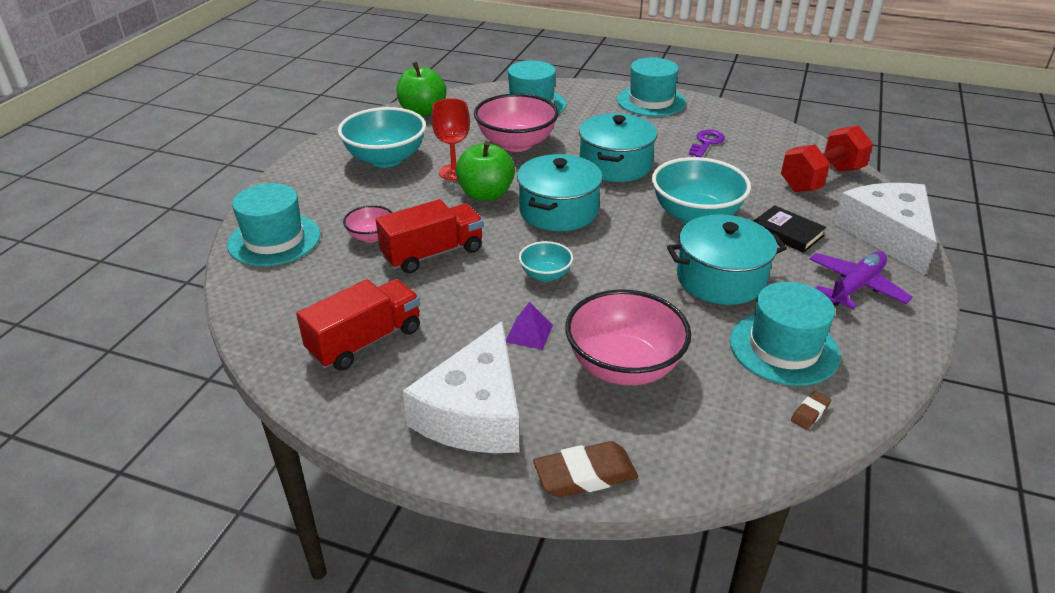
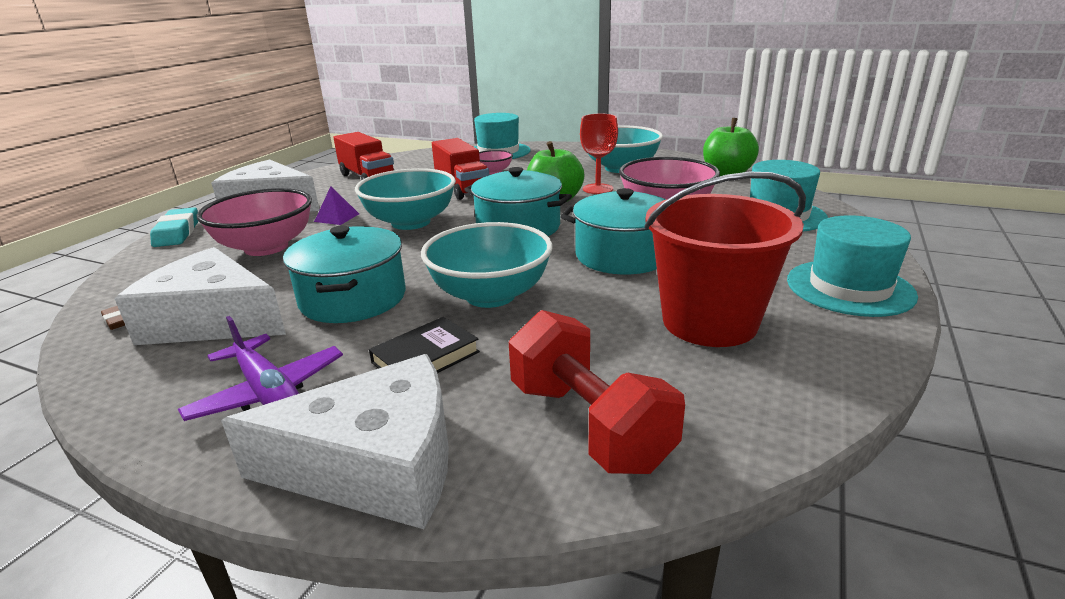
camera: 95 degrees right, 10 degrees down
(545, 275) = (411, 222): turquoise bowl -> turquoise bowl, size x1.96
(585, 475) = (177, 233): brown eraser -> turquoise eraser
(706, 142) = (709, 322): purple key -> red bucket
(784, 348) = (212, 320): turquoise hat -> white cheese

